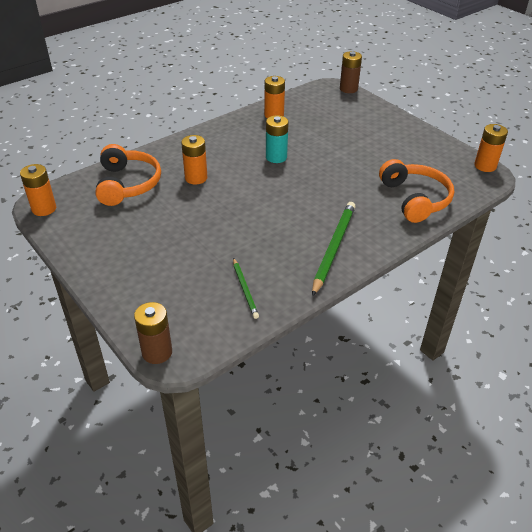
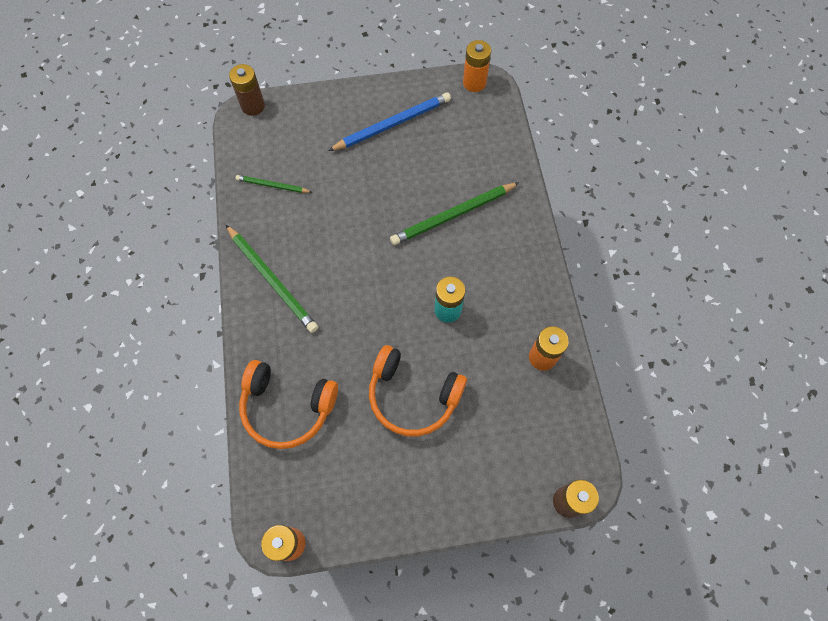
camera: 120 degrees right, 25 degrees up
(122, 240) = (392, 124): none -> blue pencil
(128, 184) = (476, 155): orange headphones -> orange headphones (413, 396)
(196, 178) = (453, 215): orange battery -> green pencil

